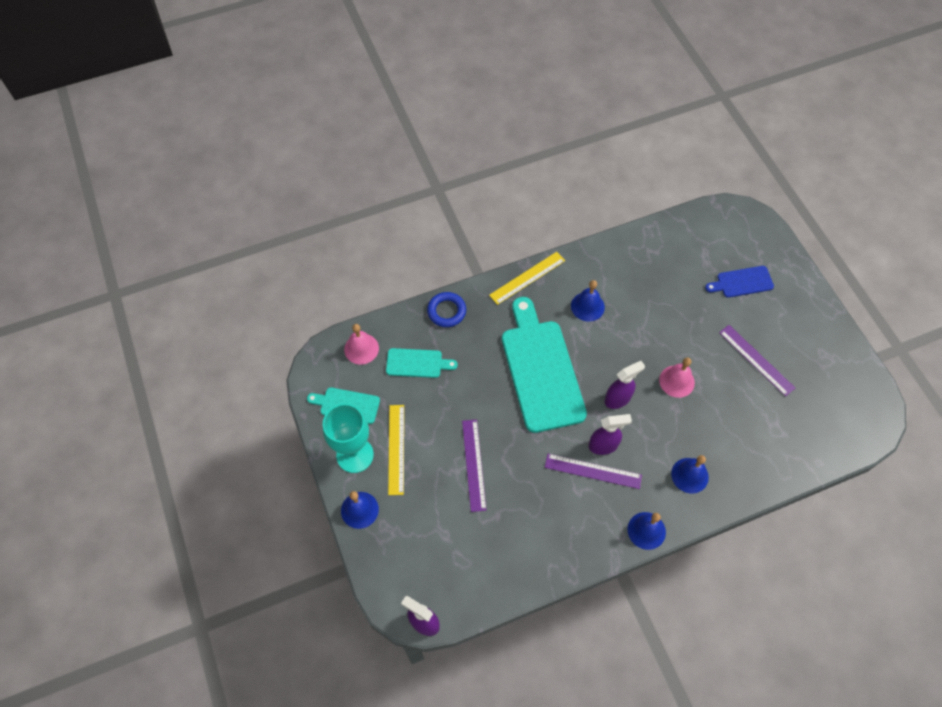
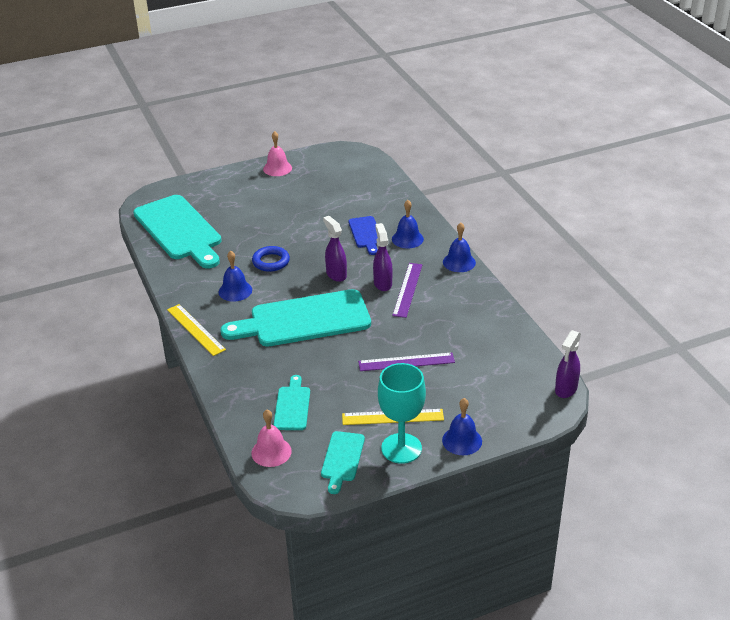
camera: 90 degrees left, 25 degrees down
(446, 311) = (229, 386): blue ring -> blue ring (271, 262)
(676, 381) = (318, 242): pink bell -> pink bell (277, 168)
(689, 249) = (179, 230): none -> turquoise cutting board
(742, 282) = (221, 204): blue cutting board -> blue cutting board (366, 234)
(756, 360) = (299, 201): purple ruler -> none

